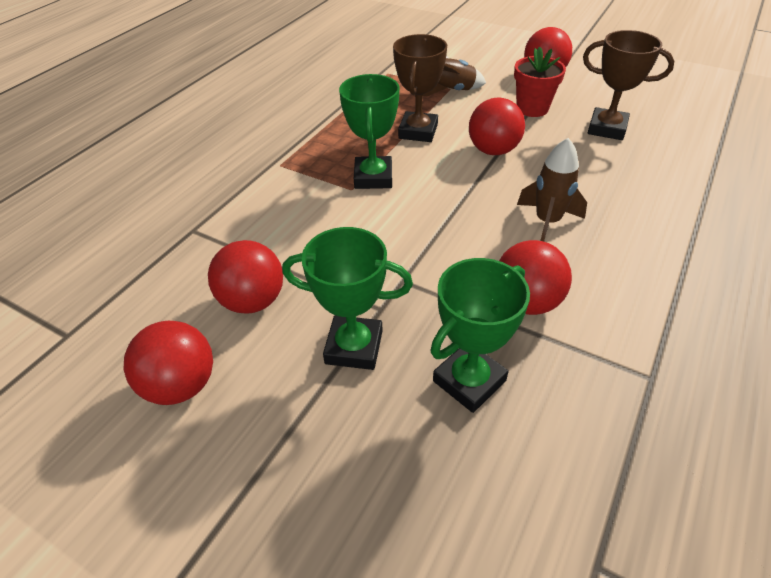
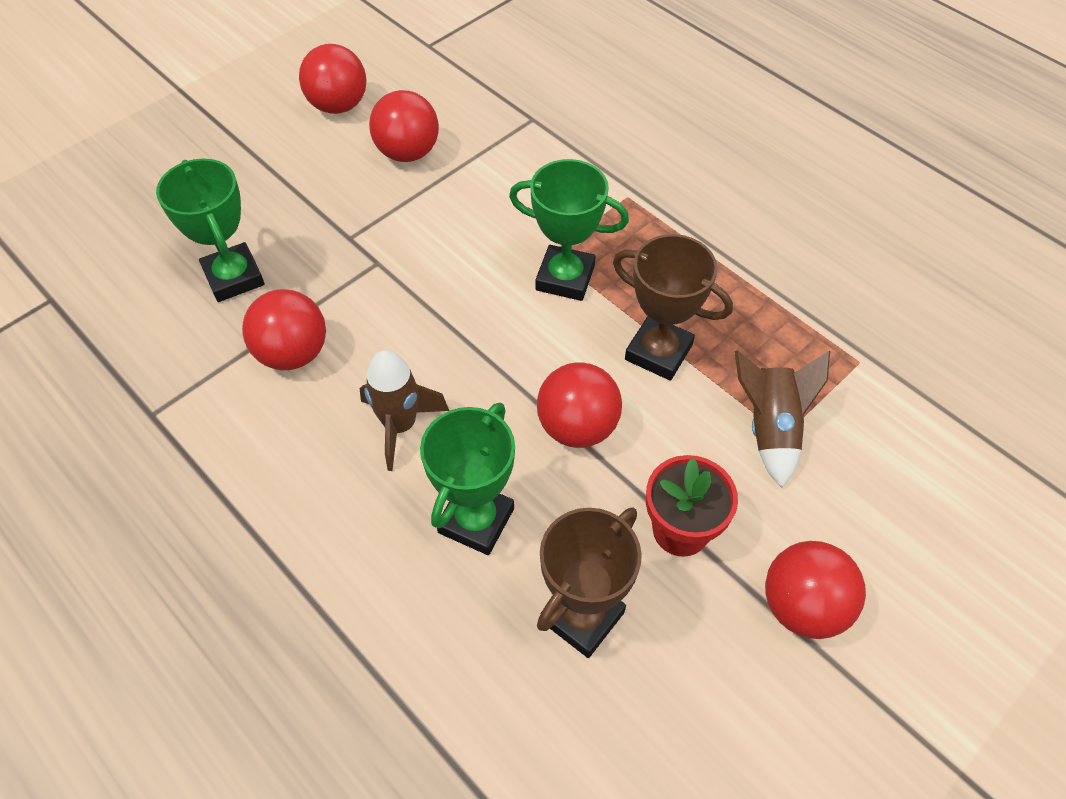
camera: 105 degrees right, 10 degrees up
(354, 347) = (315, 210): green trophy -> green trophy (476, 520)

